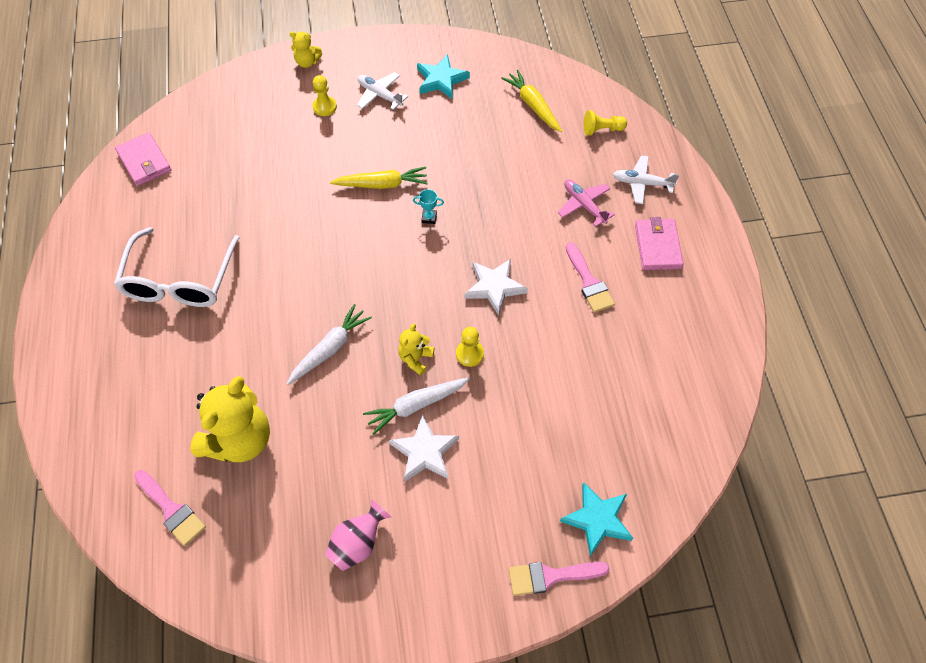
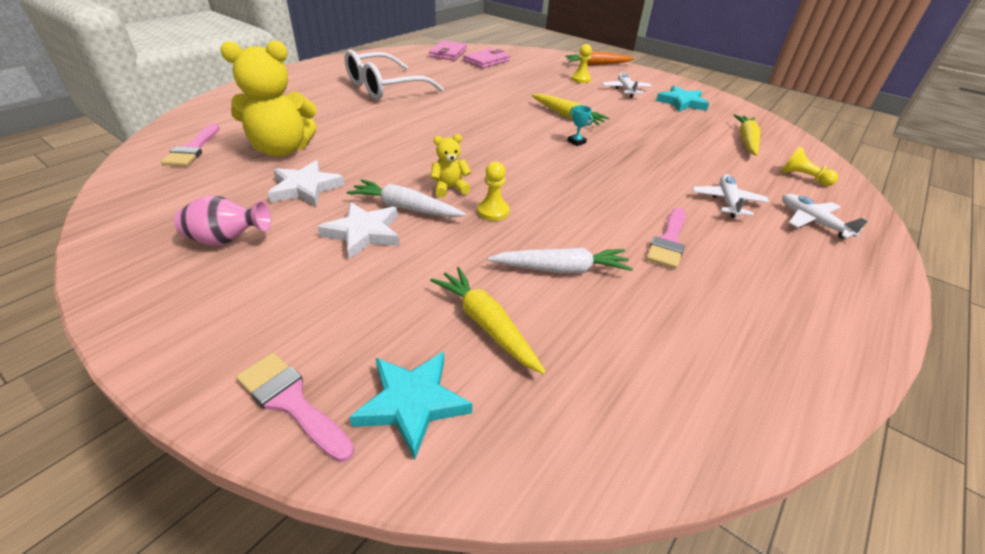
camera: 45 degrees right, 20 degrees down
(307, 62) = (597, 65): yellow teddy bear -> orange carrot
(330, 349) = (406, 151): white carrot -> white carrot (561, 269)
(494, 287) = (573, 194): white star -> white star (305, 188)
(572, 443) = (486, 324): none -> yellow carrot
(584, 205) = (727, 201): pink plane -> white plane
(657, 246) = (782, 265): pink wallet -> pink wallet (486, 61)

